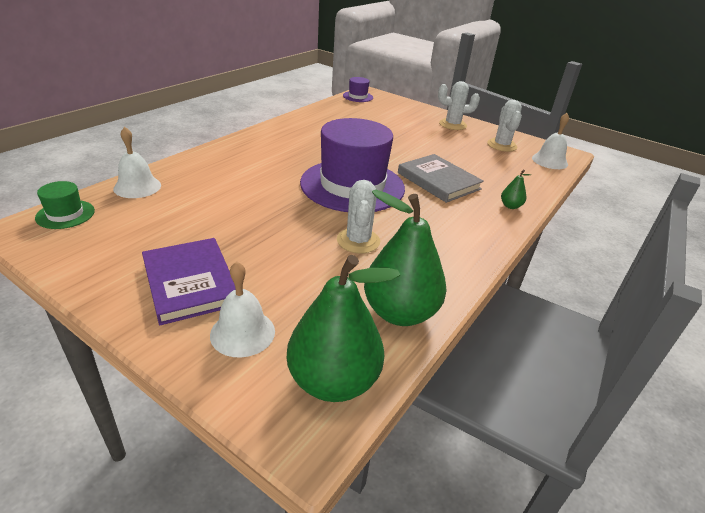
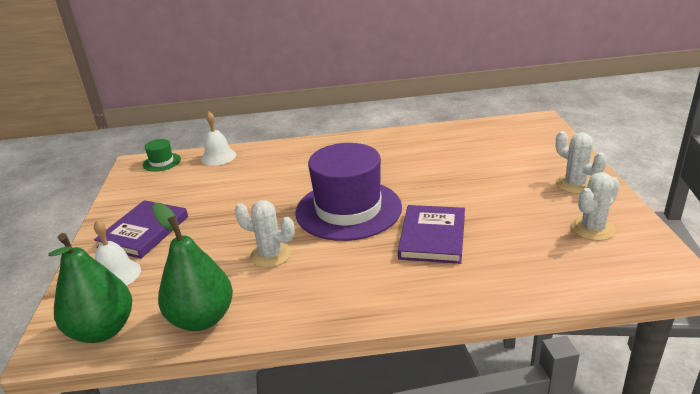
camera: 55 degrees right, 5 degrees down
(358, 96) = (519, 123): purple hat -> none
(358, 241) = (270, 255): white cactus -> white cactus turned 60 degrees clockwise
(438, 181) = (432, 237): grey book -> purple book
(510, 206) = (458, 294): green pear -> none
(549, 161) = (625, 271): white bell -> none

